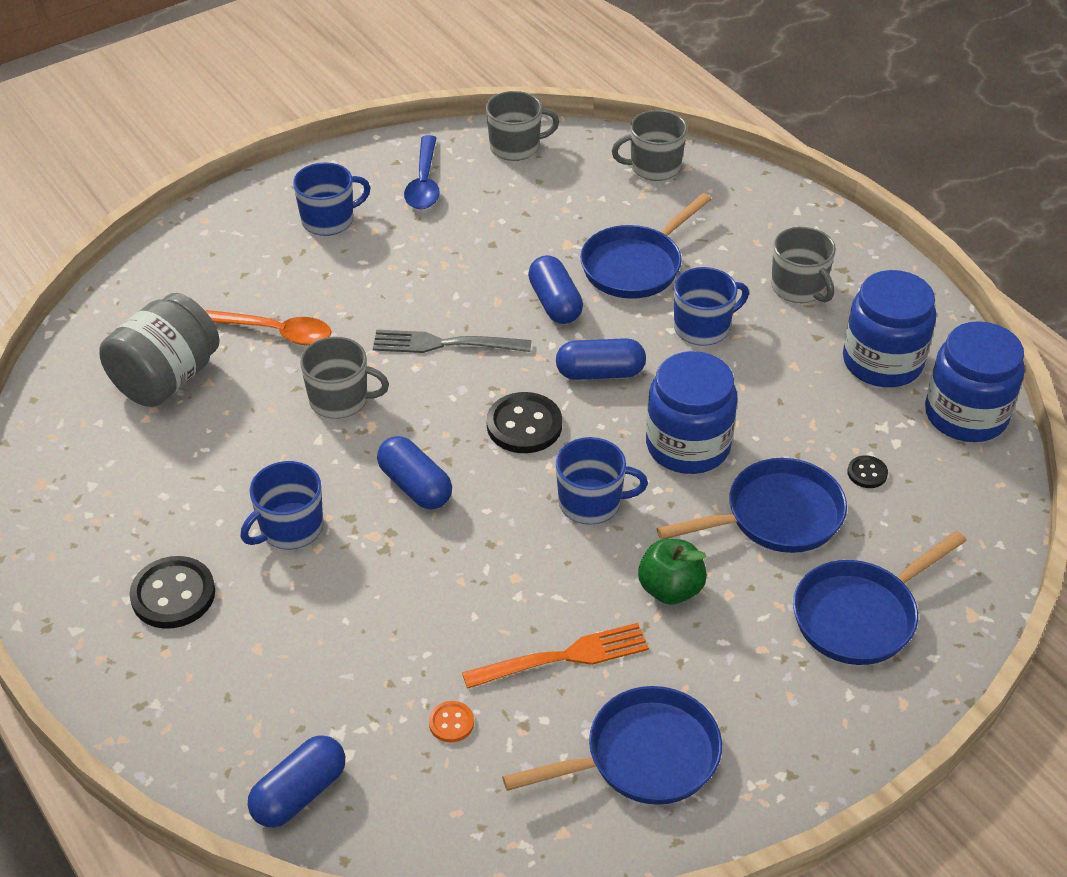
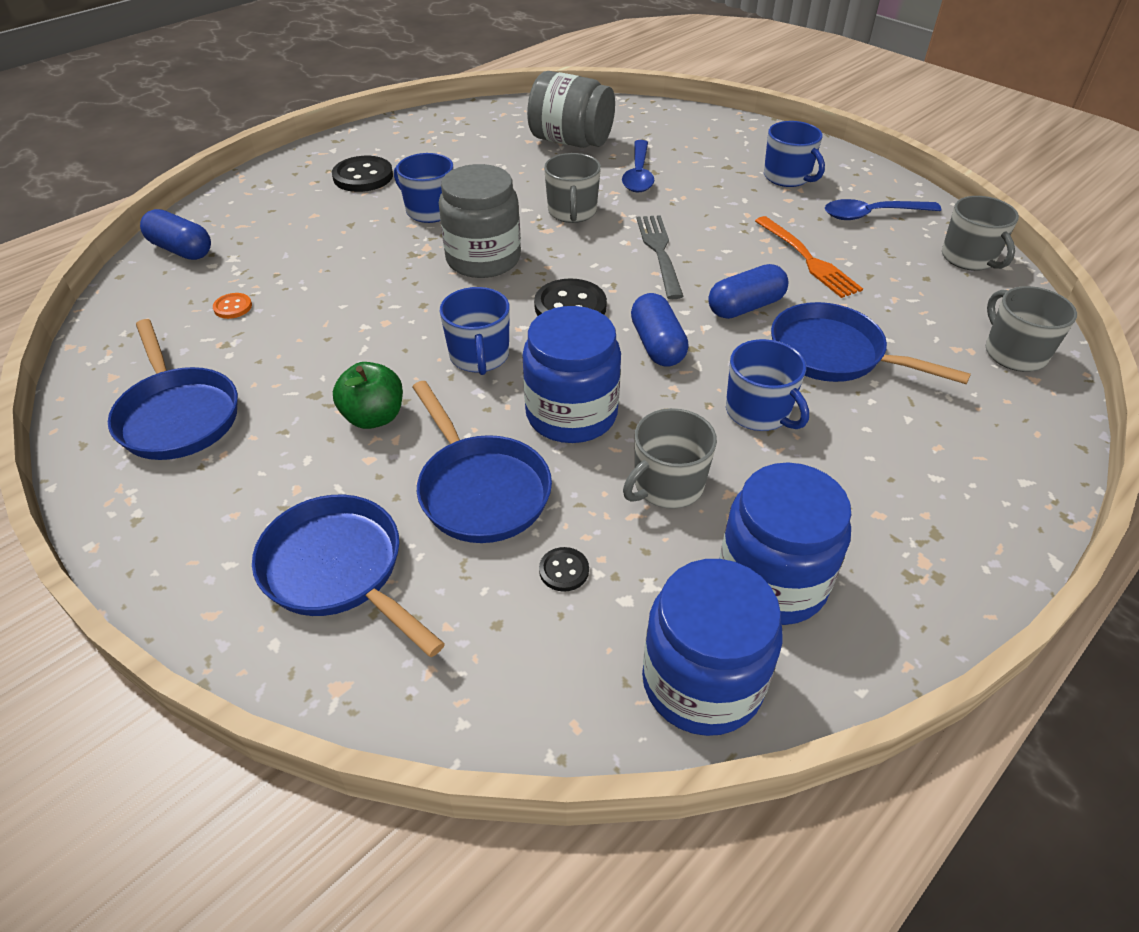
camera: 80 degrees right, 0 degrees up
(276, 332) = (638, 174): orange spoon -> blue spoon
(415, 486) = (483, 259): blue capsule -> grey jar
(563, 657) = (294, 358): orange fork -> orange fork (808, 259)
(799, 288) = (873, 491): grey mug -> grey mug (667, 485)

